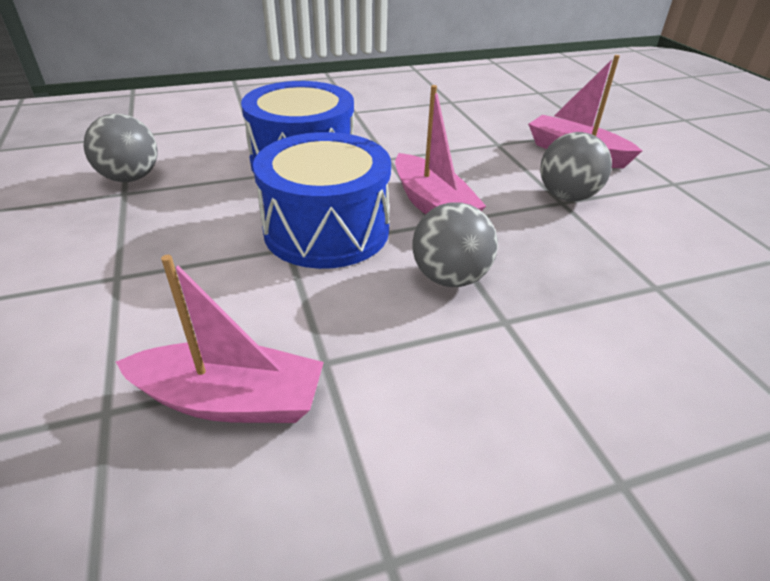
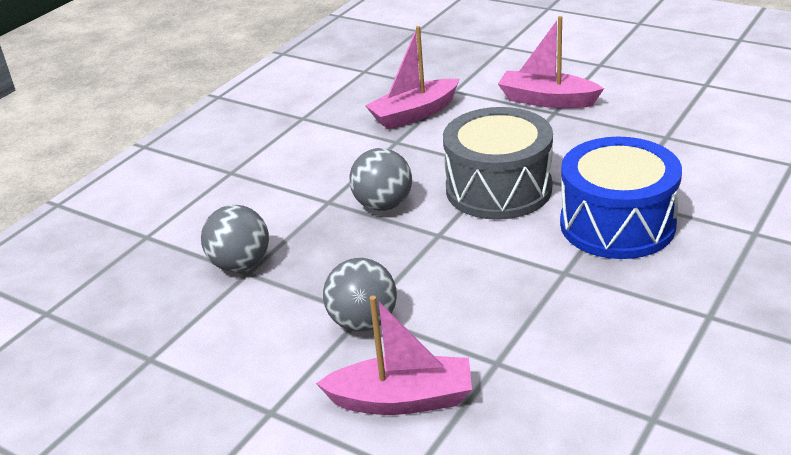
camera: 145 degrees right, 5 degrees down
(131, 178) = (689, 144): grey ball -> grey ball (240, 264)
(326, 230) = (498, 189): blue drum -> grey drum
(432, 205) = (459, 247): pink boat -> pink boat (547, 100)

